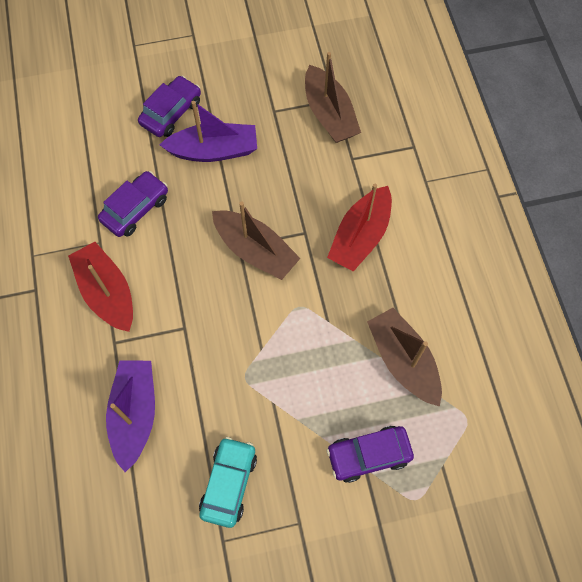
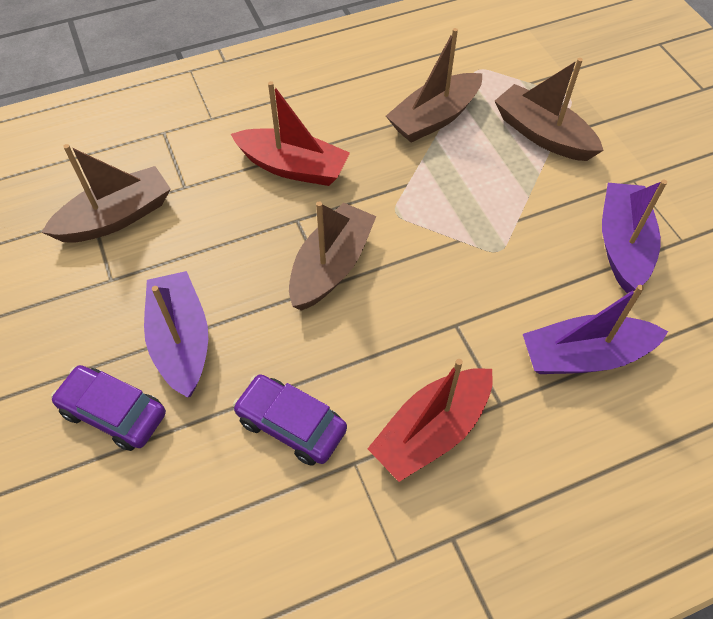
camera: 100 degrees left, 10 degrees down
(229, 483) = (622, 245): turquoise car -> purple boat
(368, 455) = (542, 134): purple car -> brown boat

